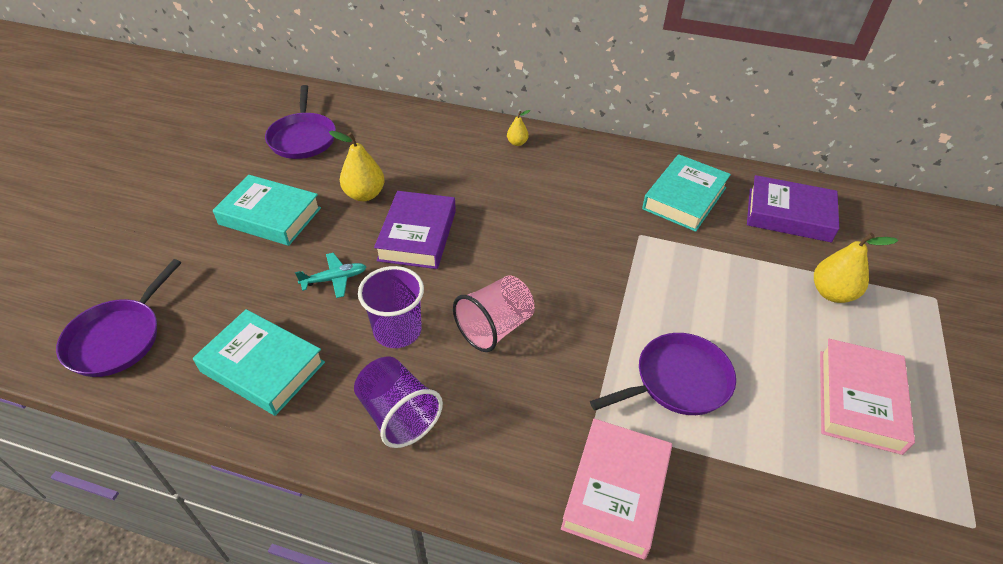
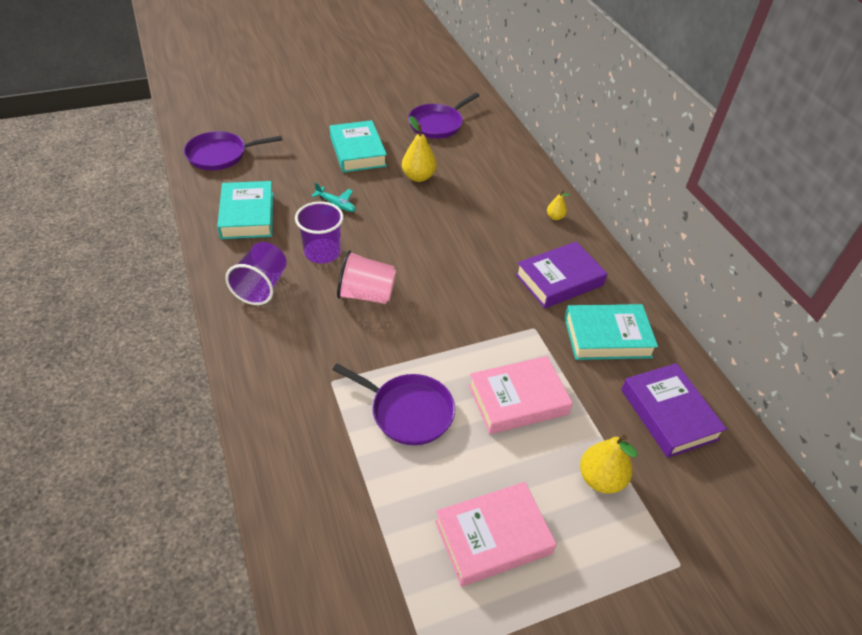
camera: 50 degrees right, 0 degrees up
(417, 235) = (408, 218): purple book -> purple book (559, 280)
(616, 491) = (287, 416): pink book -> pink book (518, 400)

